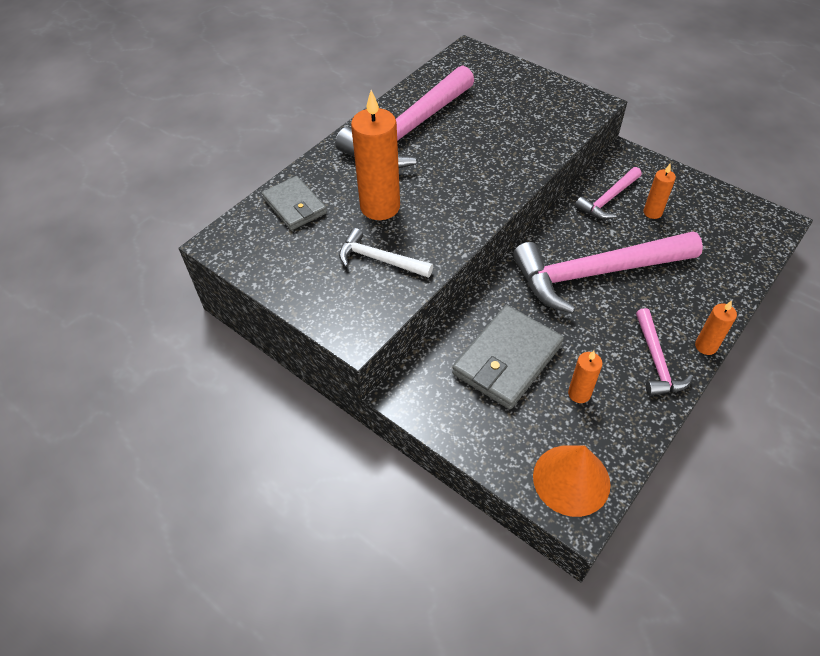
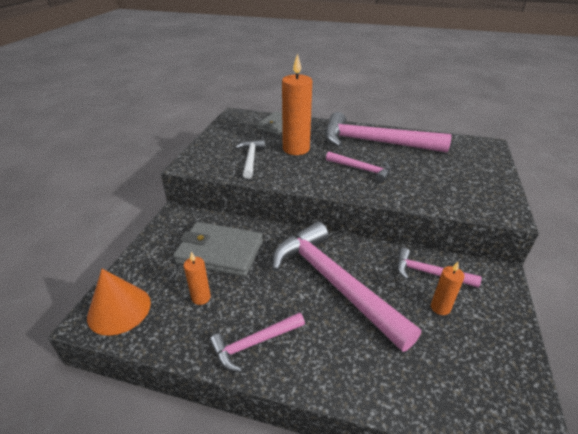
camera: 65 degrees right, 15 degrees down
(465, 166) = (361, 169): none -> pink hammer
(706, 346) = (289, 382): orange candle -> none

